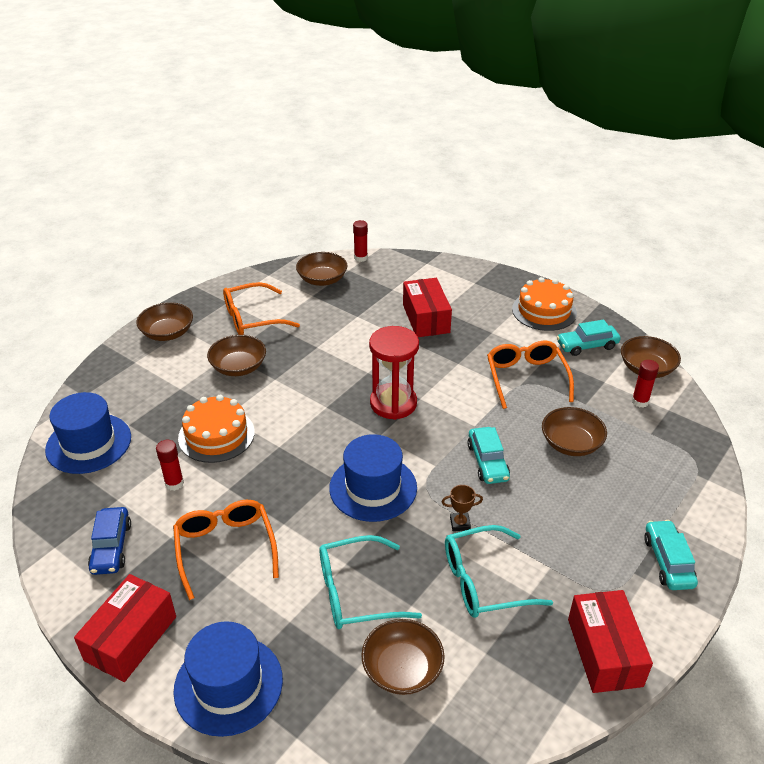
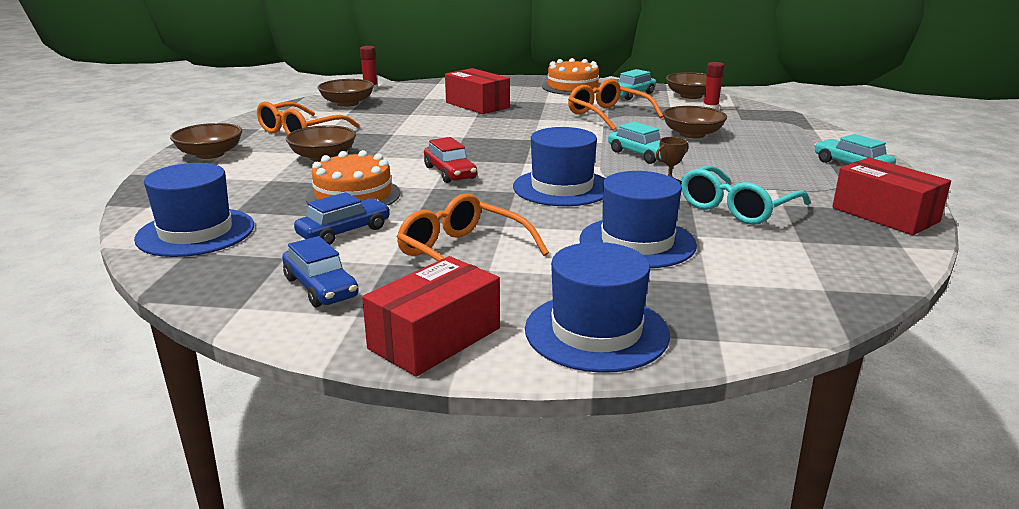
camera: 30 degrees left, 15 degrees down
(131, 638) = (434, 338): red box -> red box turned 45 degrees clockwise
(174, 483) = (344, 232): red glue stick -> blue car
(309, 429) = (450, 173): none -> red car
(356, 592) = (637, 242): turquoise glasses -> blue hat
(393, 403) = (512, 146): red hourglass -> none
(402, 669) = (748, 270): brown bowl -> none

